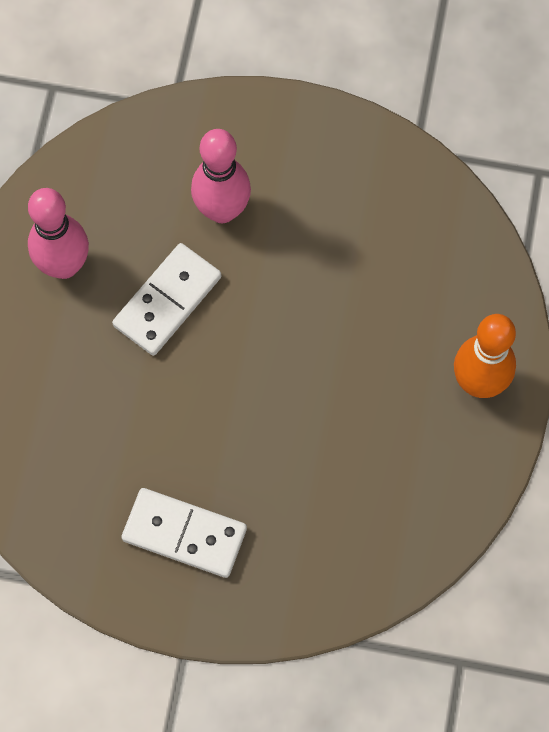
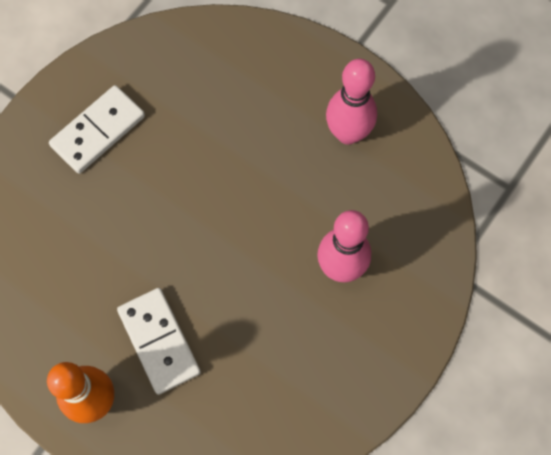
camera: 115 degrees right, 0 degrees up
(167, 301) = (282, 194): white domino -> white domino (159, 341)

